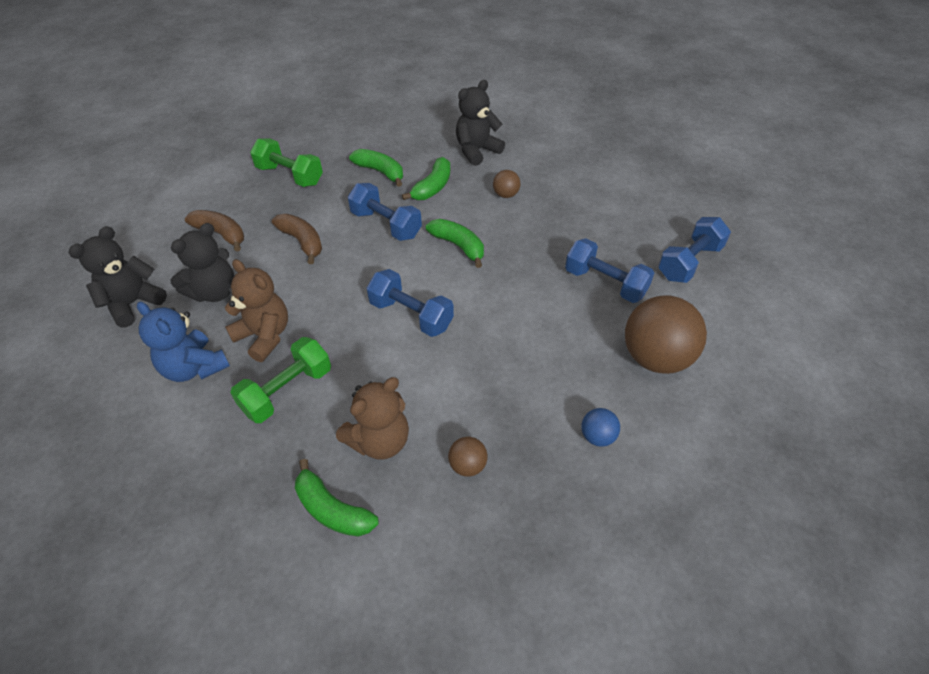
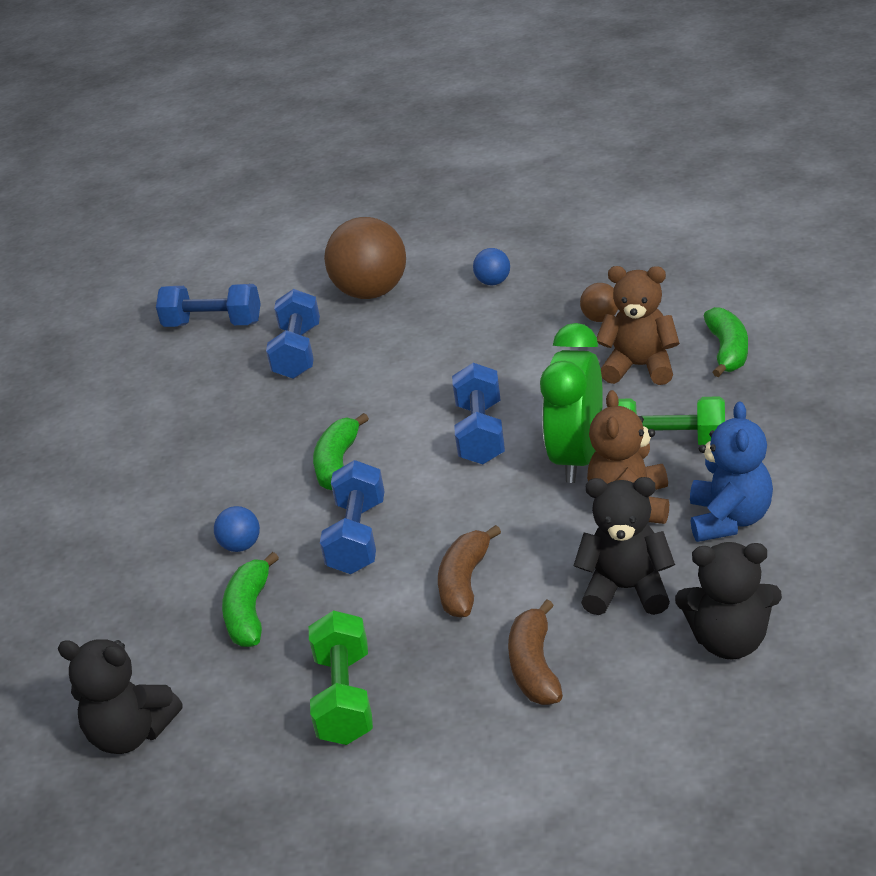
camera: 120 degrees left, 15 degrees down
(332, 341) = (577, 458): none -> green clock
(432, 187) = (241, 546): green banana -> blue ball
(477, 151) = (117, 556): black teddy bear -> black teddy bear (131, 734)
(505, 195) = (202, 481): brown ball -> none

